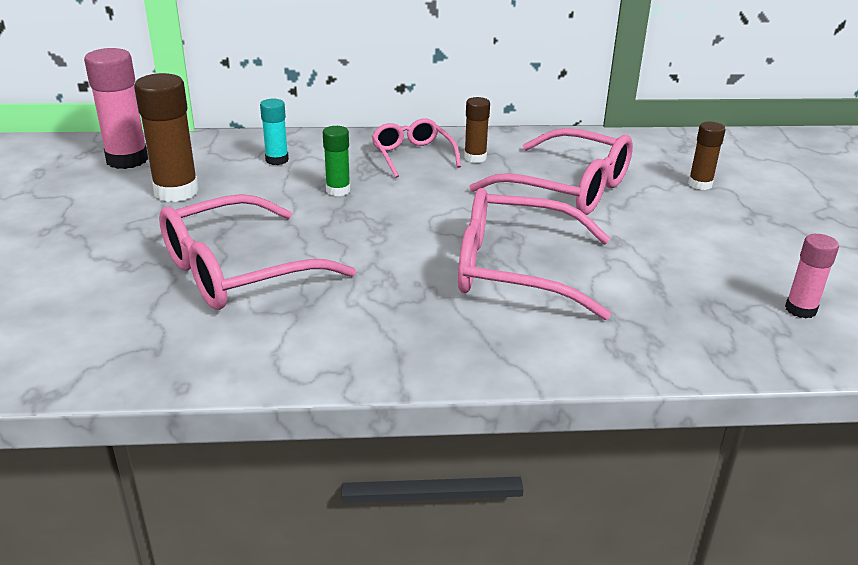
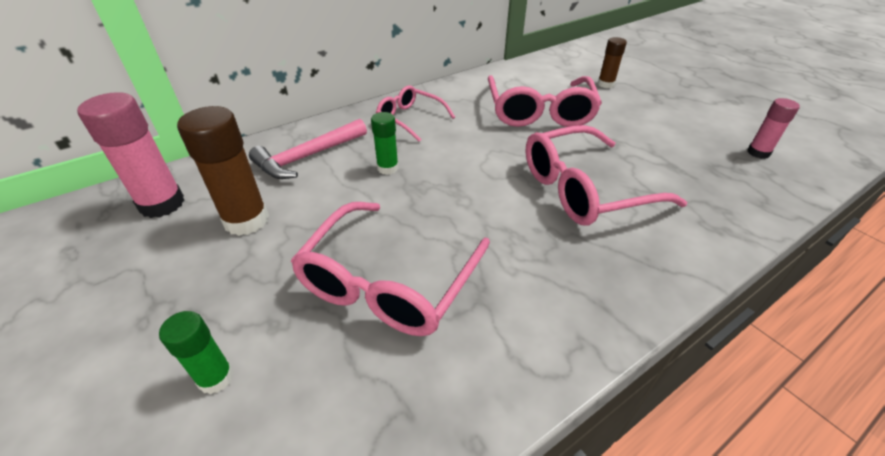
camera: 30 degrees left, 10 degrees up
(57, 279) = (216, 378): none -> green glue stick
(277, 160) = (308, 157): turquoise glue stick -> pink hammer
(475, 158) = (454, 107): brown glue stick -> none
(568, 189) = (539, 112): pink glasses -> pink glasses turned 90 degrees clockwise

